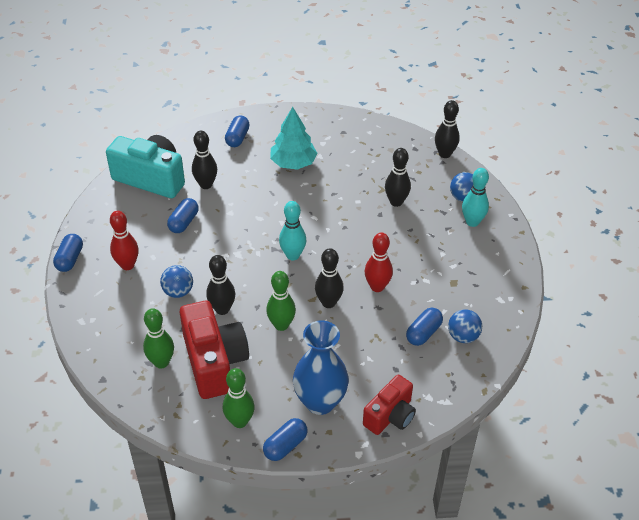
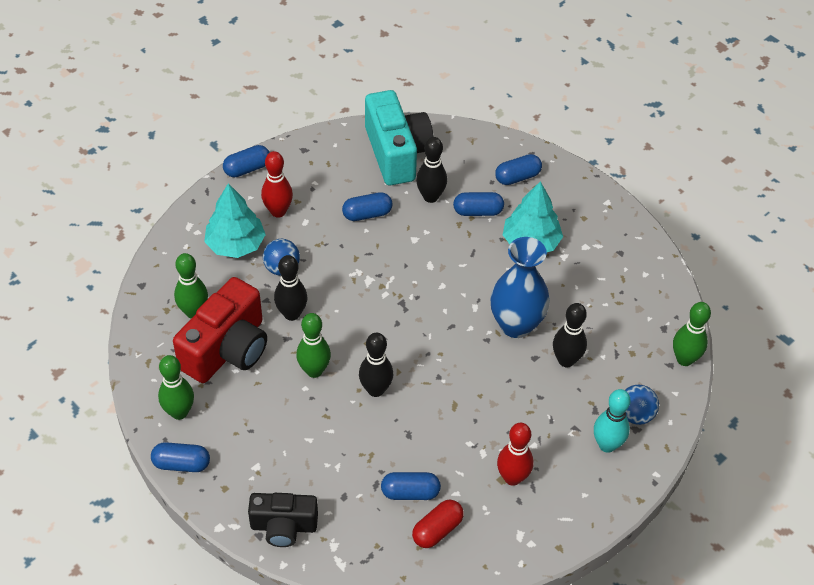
camera: 50 degrees right, 5 degrees up
(129, 304) = (235, 244): none -> turquoise tree
(243, 171) = (478, 211): none -> blue capsule
(293, 255) = (408, 323): turquoise bowling pin -> none
(320, 402) = (252, 459): blue vase -> blue vase (516, 325)
(377, 287) = (433, 416): red bowling pin -> red bowling pin (512, 478)
(390, 416) = (283, 526): red camera -> black camera
(444, 154) = (684, 359): black bowling pin -> green bowling pin
(463, 336) = (437, 530): blue ball -> red capsule

